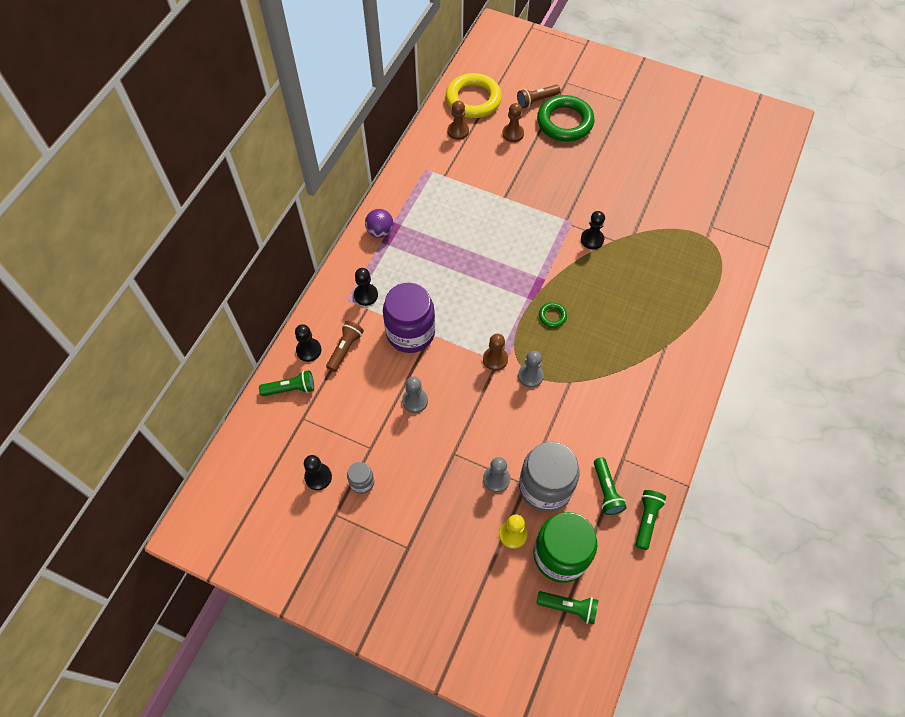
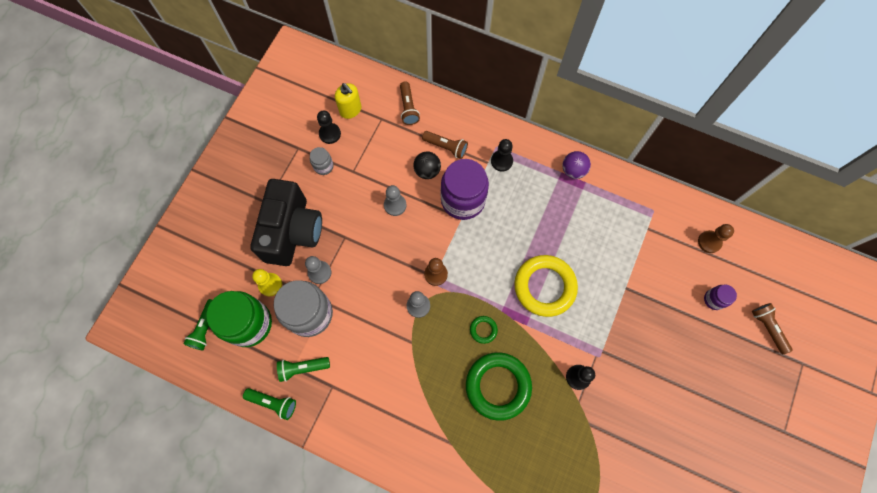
camera: 90 degrees right, 10 degrees up
(287, 454) = (350, 110): none -> yellow soap dispenser
(291, 389) = (408, 108): green flashlight -> brown flashlight
(309, 350) = (444, 119): black pawn -> none
(374, 368) = (427, 171): none -> black ball
(446, 513) = (293, 232): none -> black camera
(473, 99) = (757, 258): yellow ring -> yellow ring (544, 287)
(513, 134) = (714, 299): brown pawn -> purple jar
(565, 122) = (739, 358): green ring -> green ring (498, 386)

